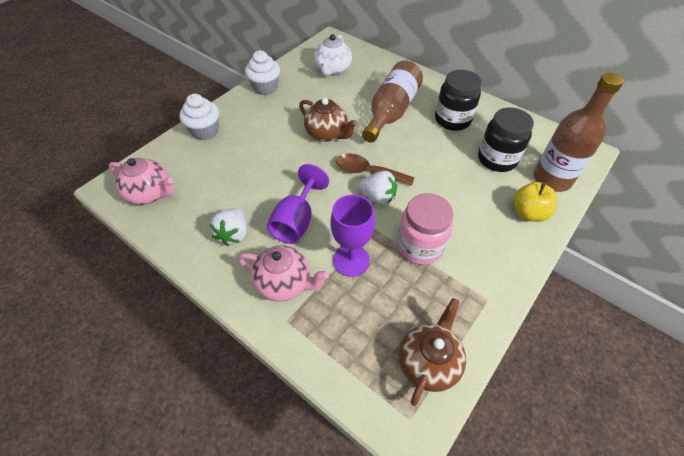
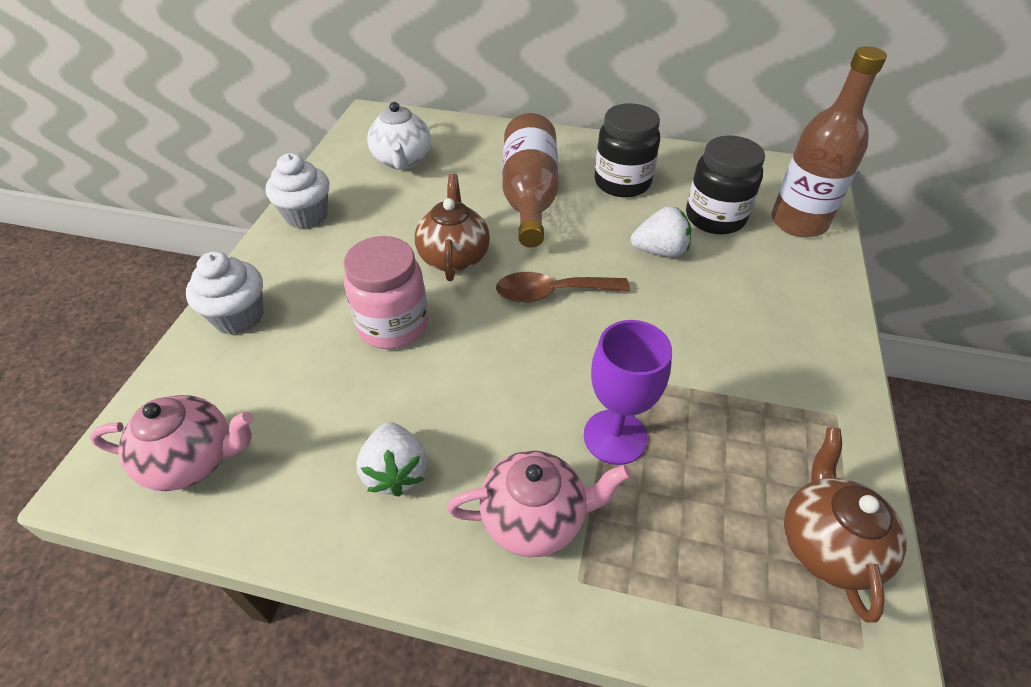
camera: 25 degrees left, 5 degrees down
(296, 221) = (490, 408): purple goblet -> none
(327, 134) = (454, 257): brown teapot -> brown teapot turned 105 degrees counterclockwise
(378, 197) = (591, 325): white strawberry -> white strawberry (660, 251)
(420, 246) = (698, 375): pink jar -> pink jar (393, 325)
(528, 213) = (802, 276): yellow apple -> none

